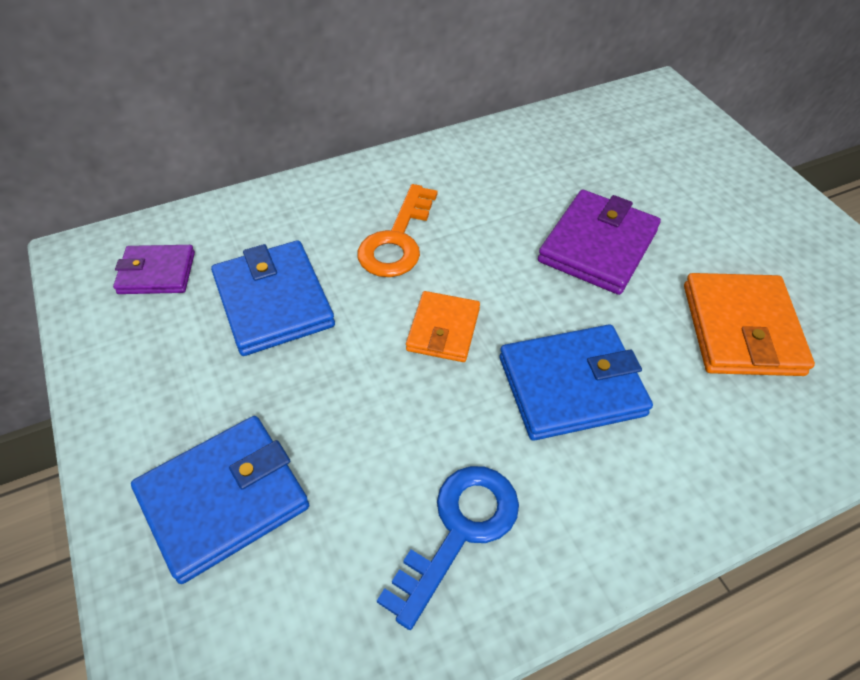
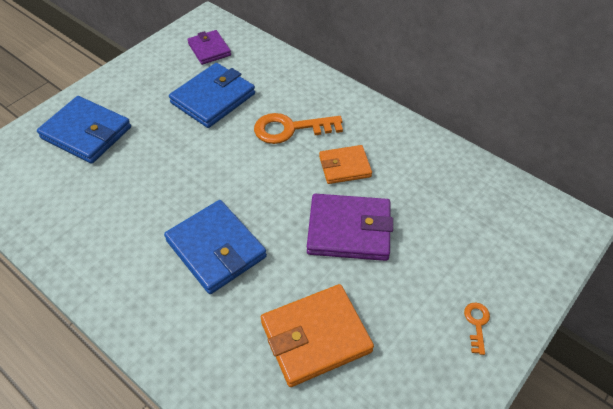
camera: 65 degrees right, 0 degrees up
(443, 329) = (230, 174): orange wallet -> orange wallet (344, 167)
(459, 530) = (98, 227): blue key -> none
(757, 198) = (477, 324): none -> orange key

